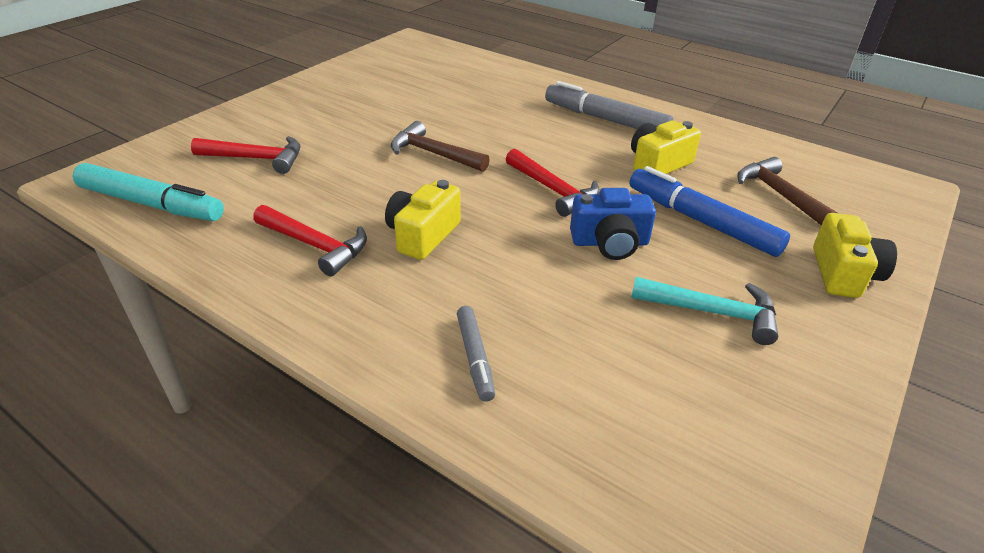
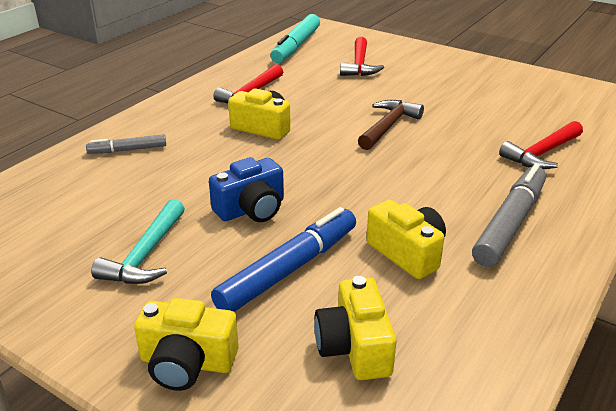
camera: 90 degrees right, 5 degrees down
(553, 190) = (337, 183): red hammer -> red hammer (541, 153)
(610, 243) = (251, 209): blue camera -> blue camera turned 120 degrees counterclockwise
(779, 195) = (354, 347): brown hammer -> yellow camera

